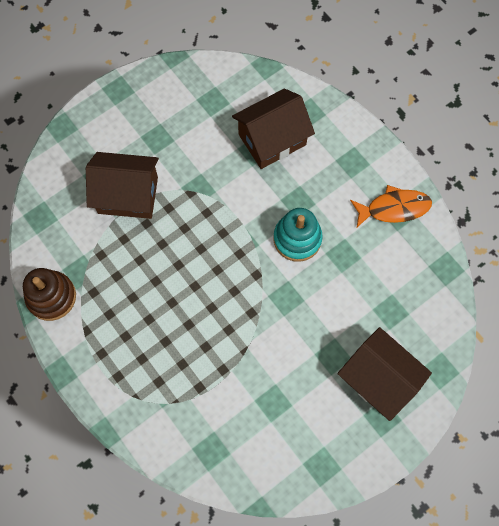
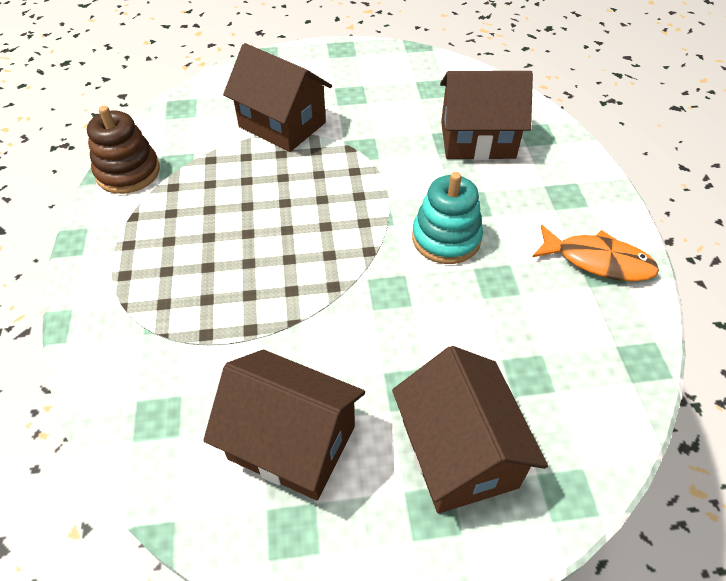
camera: 30 degrees right, 20 degrees down
(292, 422) = (292, 442): none -> brown house

